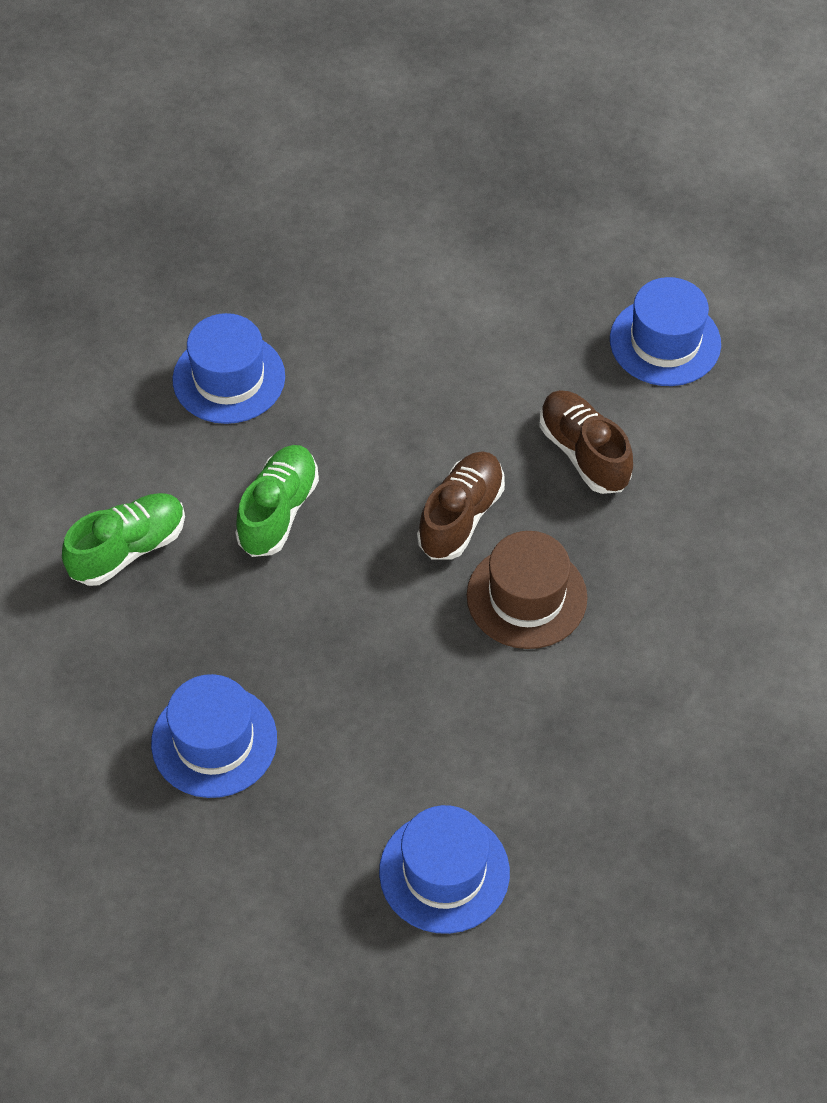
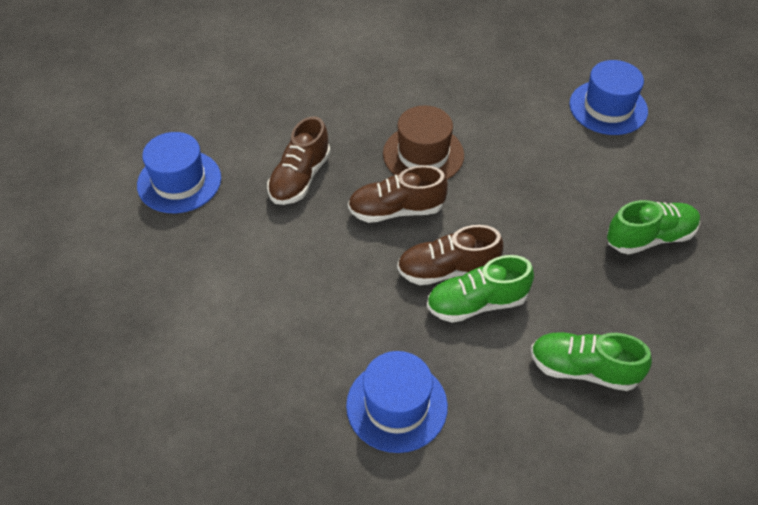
camera: 125 degrees left, 5 degrees down
(214, 741) = (650, 238): blue hat -> green shoe
(340, 512) = (447, 270): none -> brown shoe

